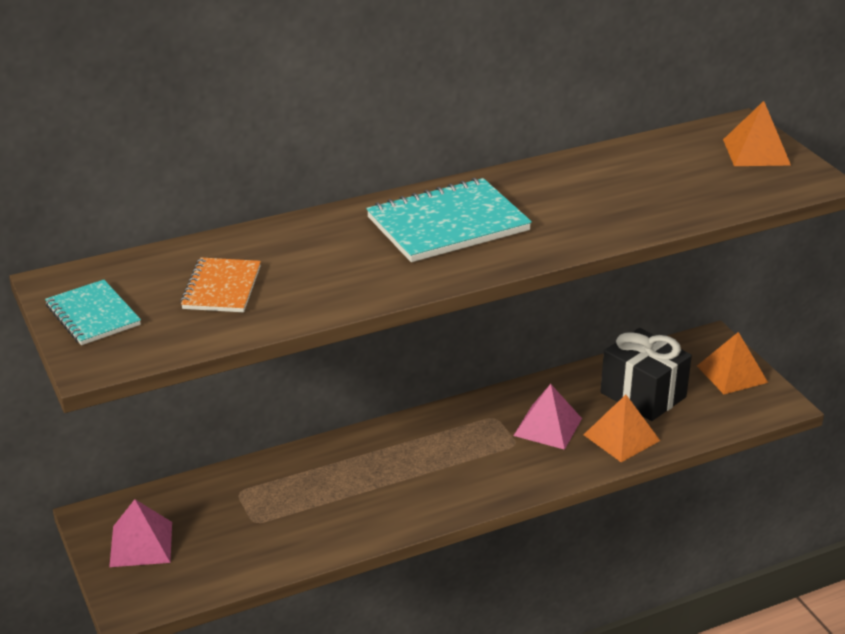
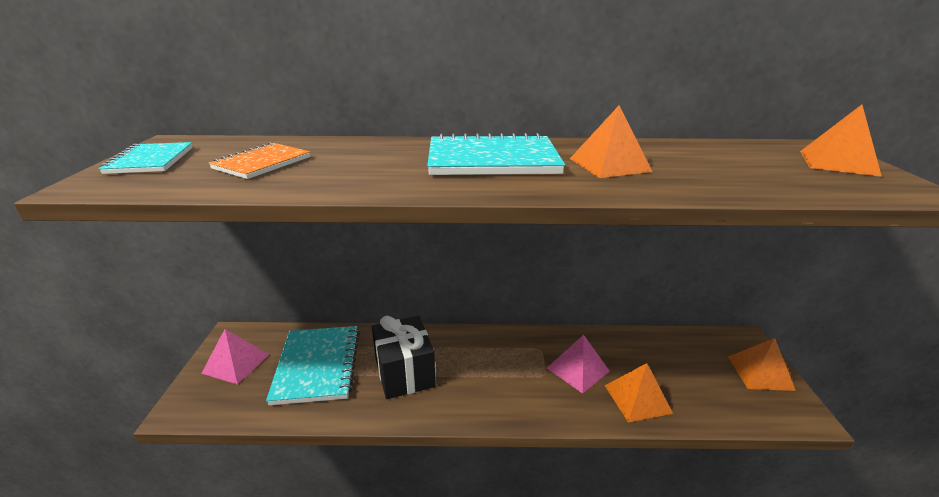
camera: 25 degrees right, 5 degrees down
(247, 514) = (317, 366): none -> turquoise notebook
(562, 204) = (609, 165): none -> orange pyramid
(643, 395) = (671, 367): black gift -> black gift (404, 373)

